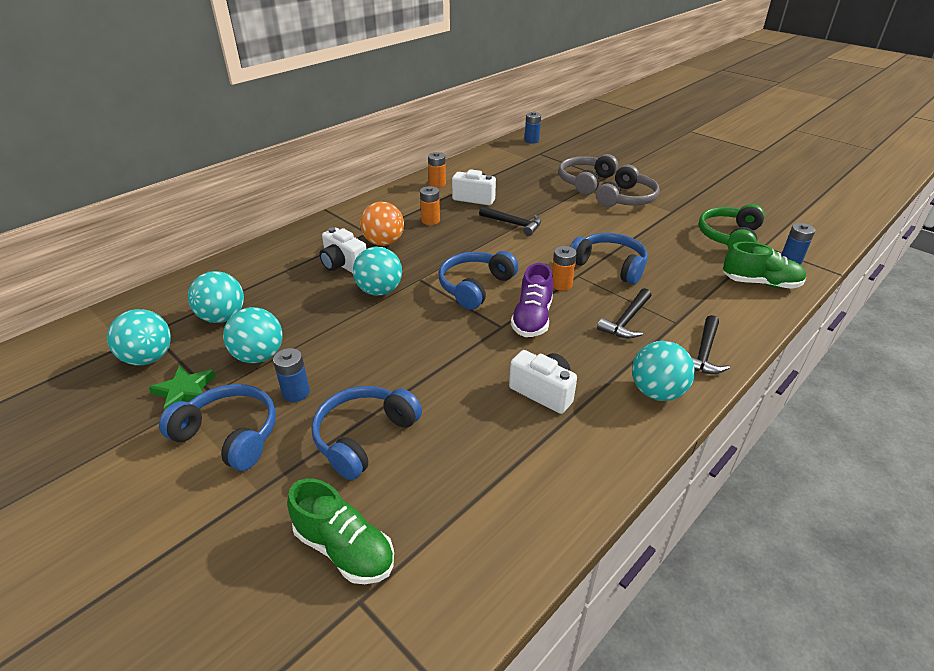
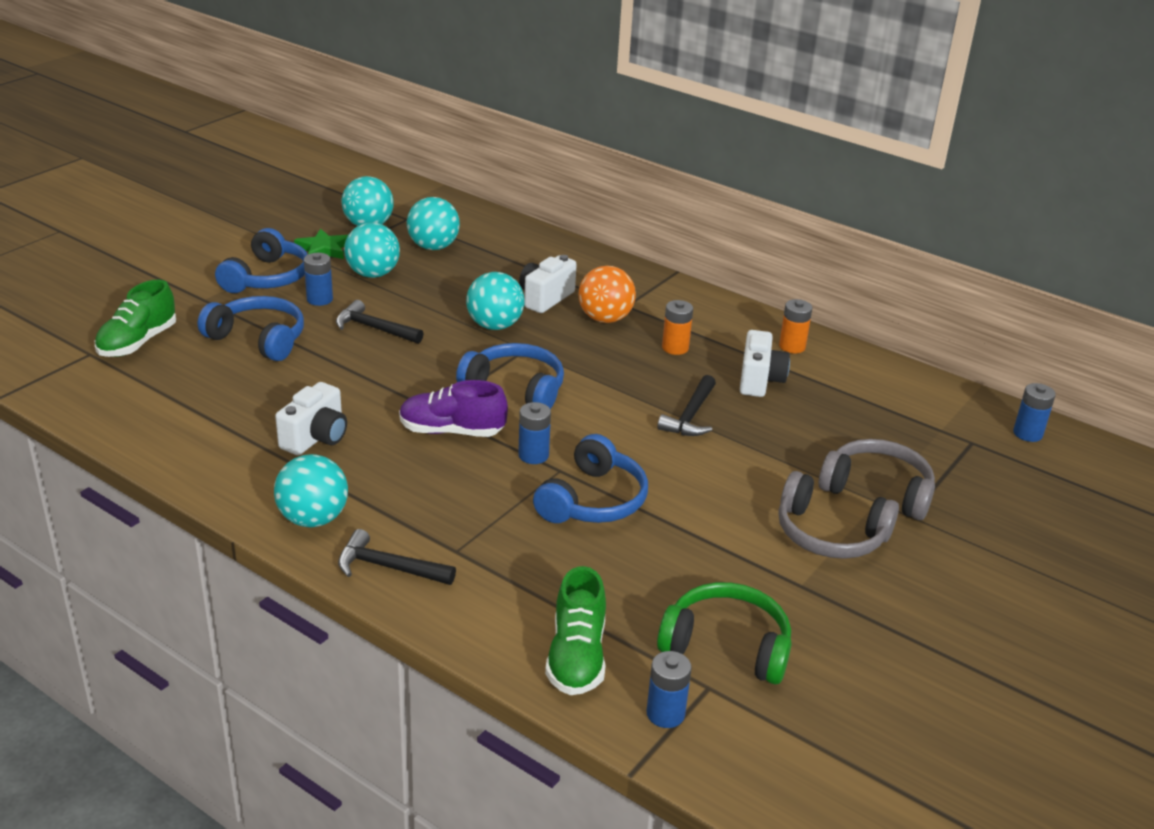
camera: 80 degrees right, 5 degrees down
(561, 284) = (533, 455): orange battery -> blue battery
(626, 321) = (455, 506): black hammer -> black hammer (374, 328)

